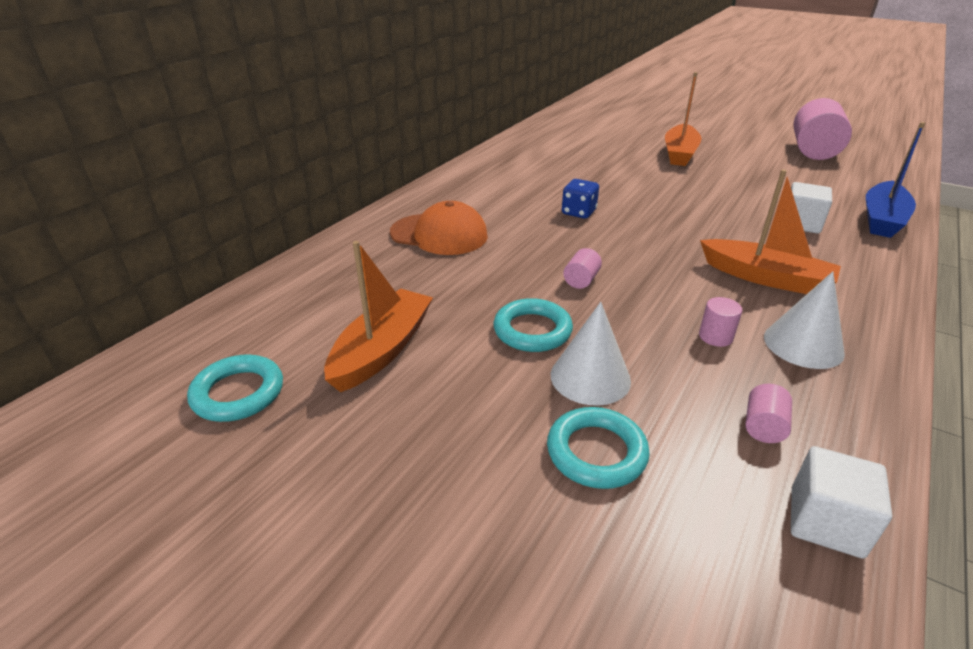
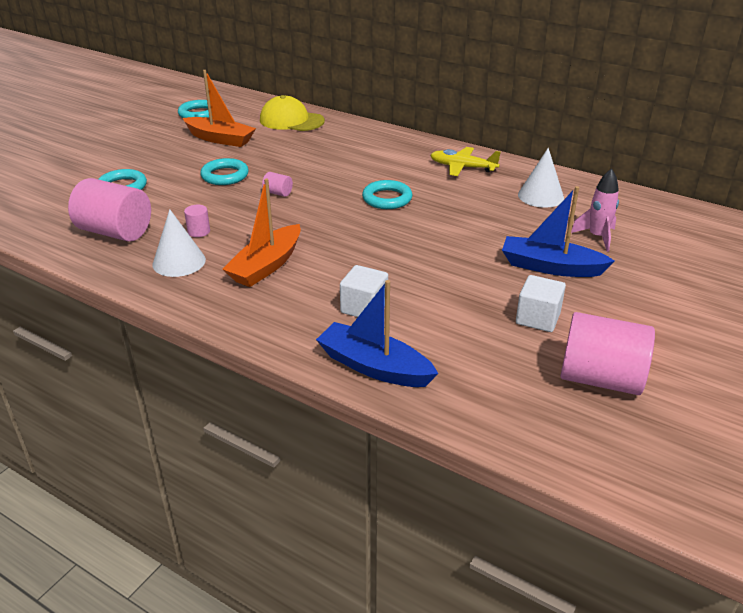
camera: 90 degrees right, 0 degrees up
(322, 282) = (291, 120): none -> yellow cap
(439, 234) = (349, 148): orange cap -> none
(496, 175) = (462, 167): none -> yellow plane
(578, 212) = (387, 199): blue dice -> turquoise ring
(590, 377) = (176, 189): white cone -> white cone (540, 196)
(623, 137) = (597, 237): none -> pink rocket
(679, 154) = (550, 267): orange boat -> blue boat
(763, 427) = (115, 232): pink cylinder -> pink cylinder, size x2.33
(825, 522) = (51, 235): white cube -> white cube (538, 318)

